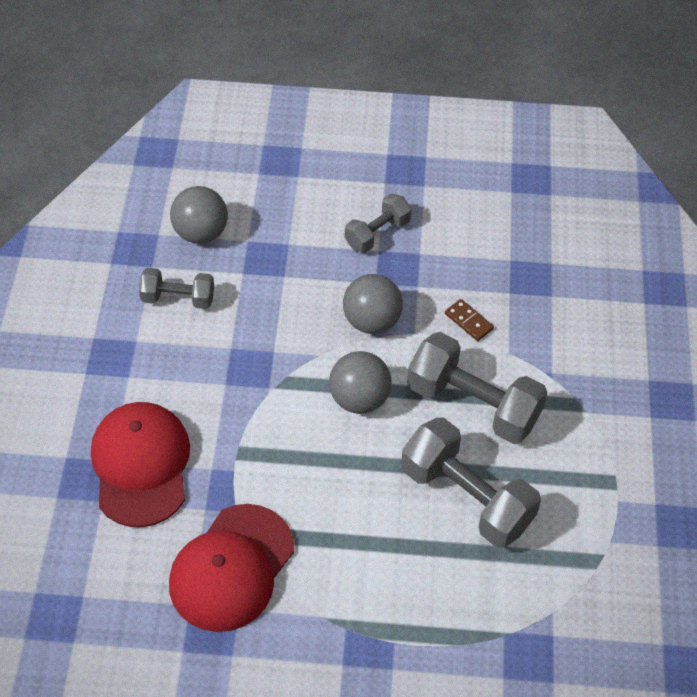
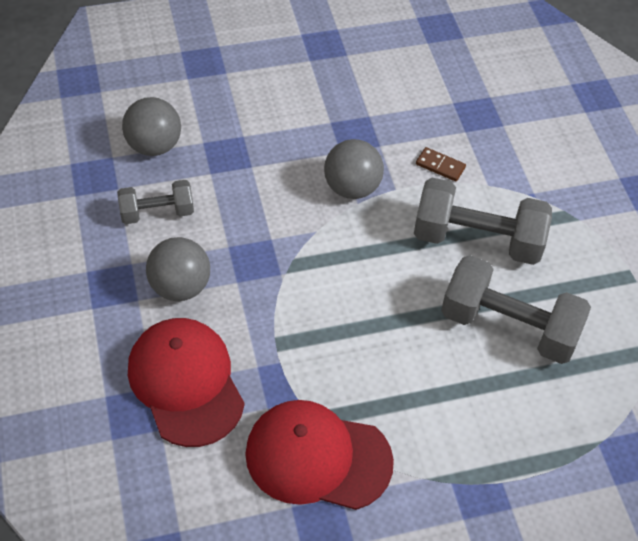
camera: 20 degrees left, 0 degrees up
(231, 568) = (317, 457): red cap -> red cap turned 90 degrees clockwise
(359, 399) = (371, 262): grey ball -> grey ball (180, 287)
(377, 233) = (322, 107): grey dumbbell -> none

